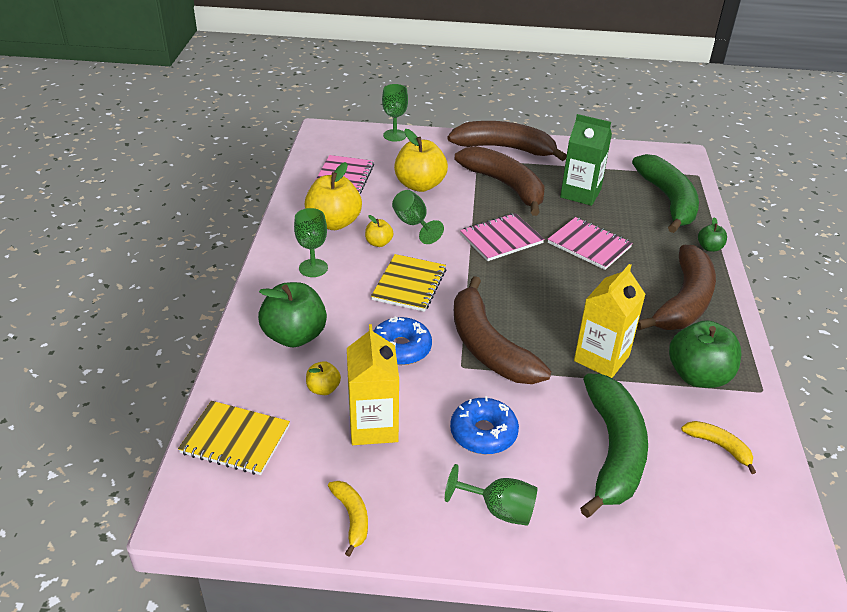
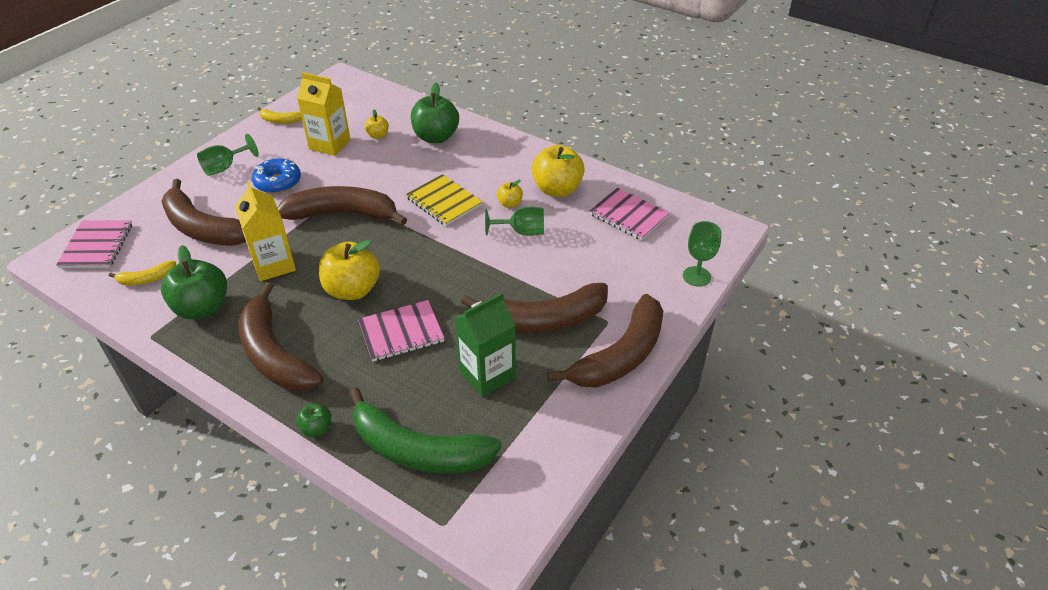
camera: 120 degrees right, 5 degrees up
(235, 439) = (371, 99): yellow notebook -> none
(313, 268) = (503, 163): green goblet -> none
(401, 348) = (381, 175): blue donut -> none
(420, 185) = (584, 259): yellow apple -> yellow apple (352, 290)
(501, 239) = (458, 277): pink notebook -> pink notebook (96, 246)
(613, 451) = (203, 228): green banana -> brown banana

